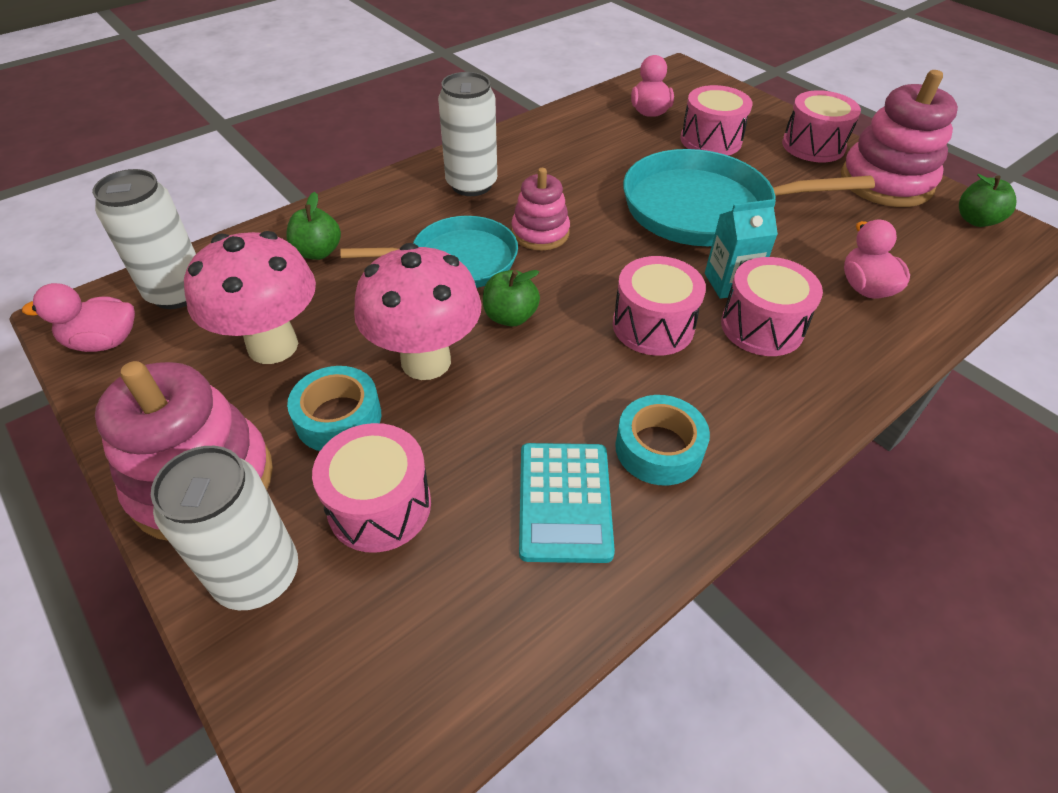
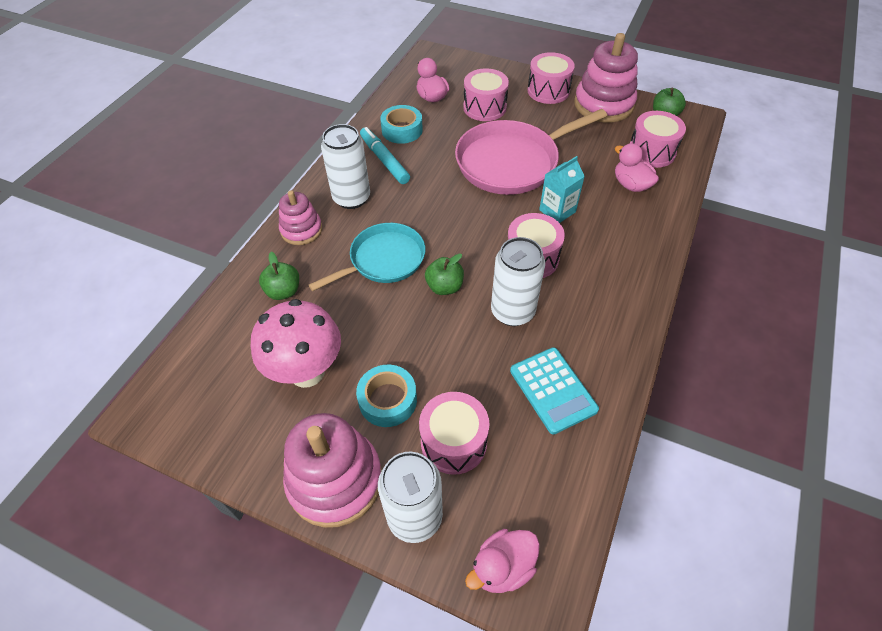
camera: 25 degrees left, 5 degrees up
(104, 342) = (183, 421): pink duck -> pink duck (502, 567)
(177, 292) = (206, 362): white can -> white can (512, 311)
(426, 361) = (414, 339): pink mushroom -> none
(540, 233) = (422, 219): pink stacking toy -> pink stacking toy (301, 230)
(541, 158) = (384, 160): none -> turquoise marker
(658, 448) = (582, 335): turquoise tape -> turquoise tape (402, 130)
(704, 208) = (511, 162): turquoise pan -> pink pan
(762, 327) = (591, 233): pink drum -> pink drum (651, 152)

